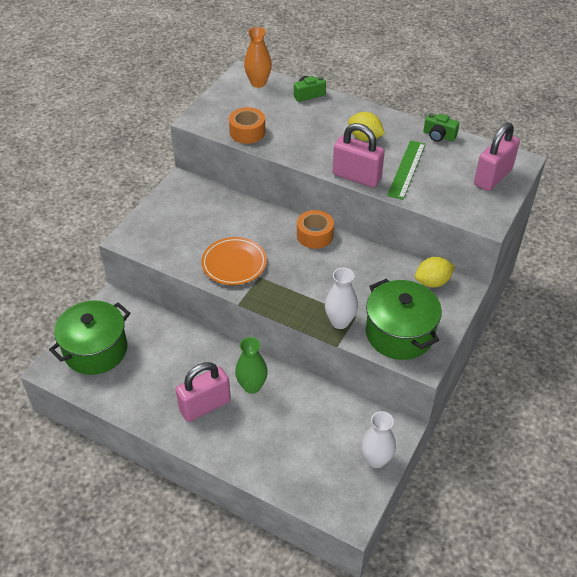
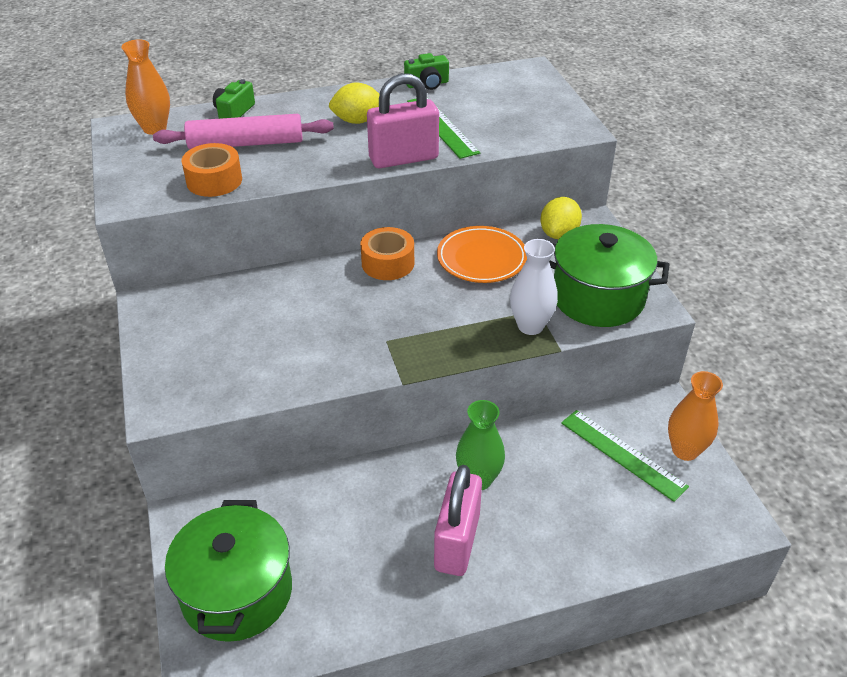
camera: 45 degrees left, 5 degrees down
(234, 263) = (339, 346): orange plate -> orange plate (481, 258)
(289, 118) = (246, 143): none -> pink rolling pin
(339, 433) = (622, 454): none -> green ruler
(376, 460) = (685, 450): white vase -> orange vase
(492, 177) = (528, 93): pink padlock -> none

